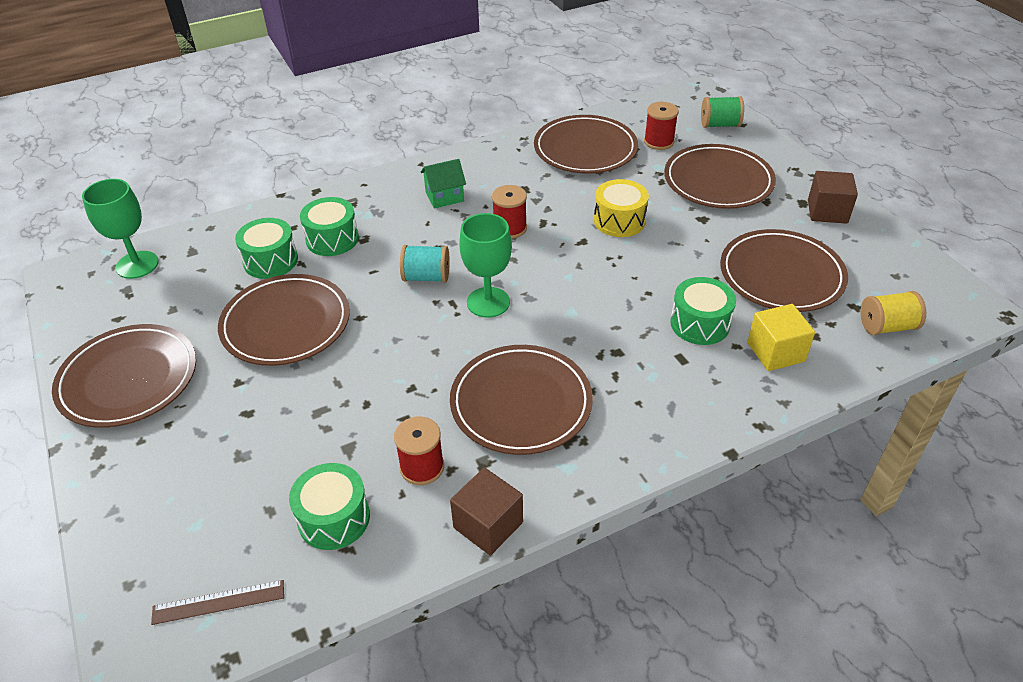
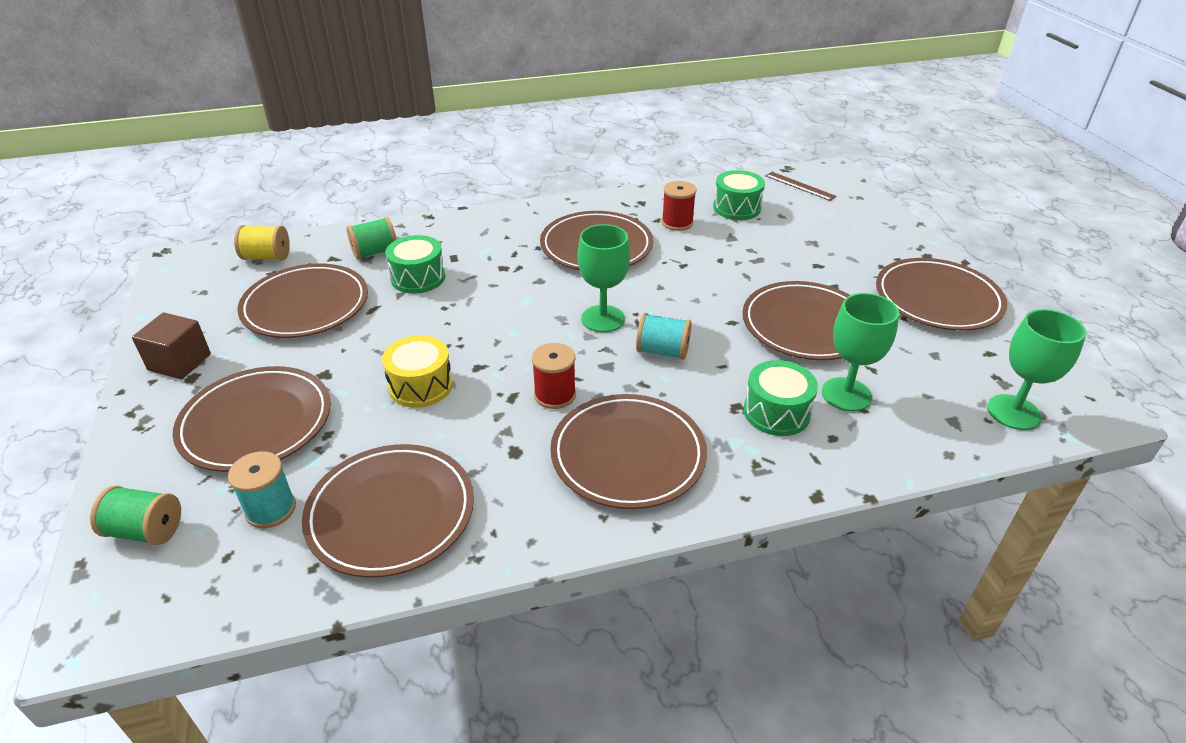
camera: 170 degrees left, 5 degrees down
(218, 602) = (800, 186): brown ruler -> brown ruler turned 45 degrees clockwise
(270, 260) = (846, 394): green drum -> green goblet
(444, 197) = (628, 455): green house -> brown plate
(488, 525) = (637, 195): brown cube -> none
(659, 142) = (271, 509): red spool -> turquoise spool
(775, 352) = (375, 252): yellow cube -> green spool

